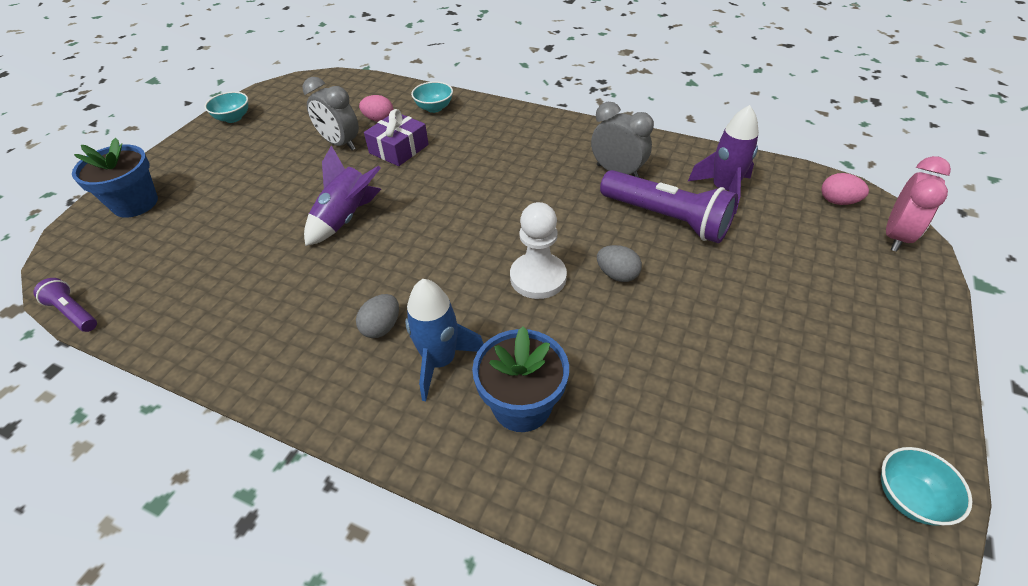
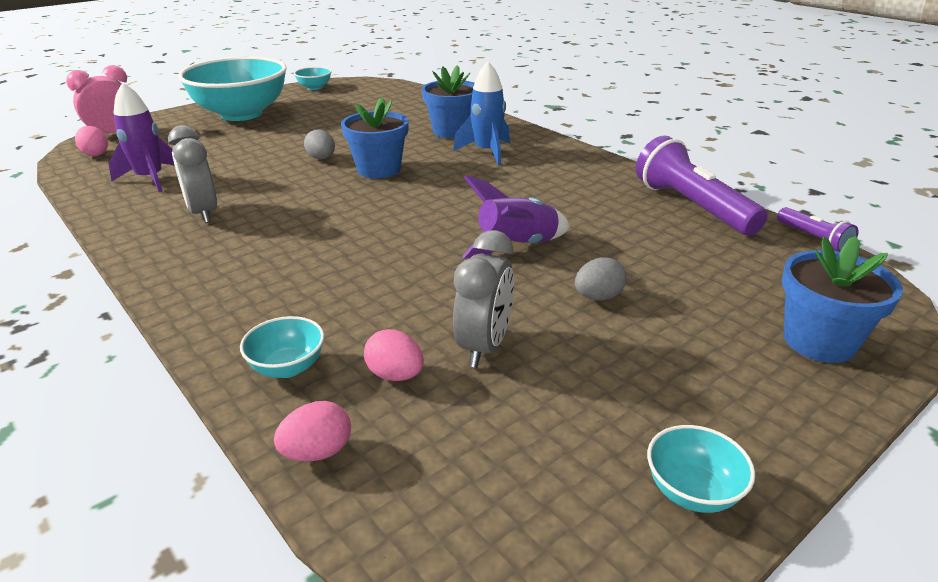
camera: 155 degrees left, 15 degrees down
(340, 144) = (484, 347): grey clock -> grey clock turned 45 degrees clockwise
(382, 327) = (519, 172): grey egg -> grey egg (598, 297)
(391, 89) = (317, 452): none -> pink egg
(399, 149) = (403, 310): purple gift -> none
(538, 277) = (379, 169): white pawn -> blue flower pot
(666, 219) = (230, 175): purple flashlight -> purple flashlight (692, 206)
(852, 339) = (241, 114): none -> turquoise bowl

